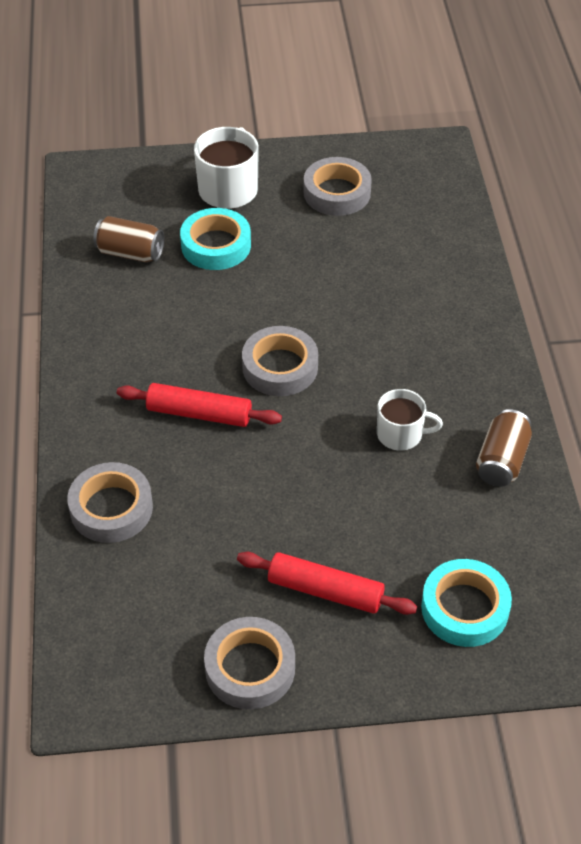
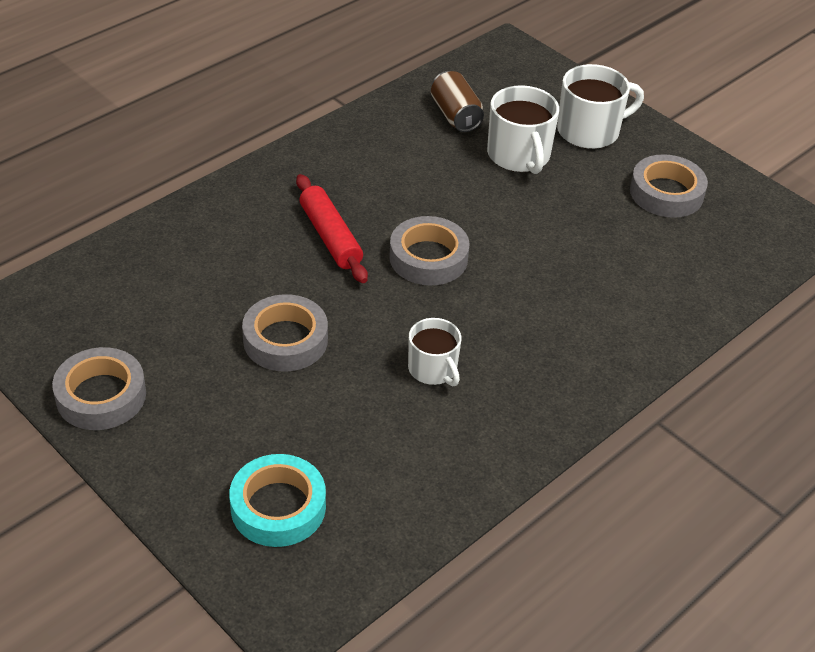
camera: 50 degrees right, 5 degrees down
(111, 508) = (189, 238): grey tape -> grey tape (285, 340)
(216, 245) = (519, 155): turquoise tape -> white mug
(325, 591) = (217, 403): red rolling pin -> none
(501, 461) = (472, 453): brown can -> none

